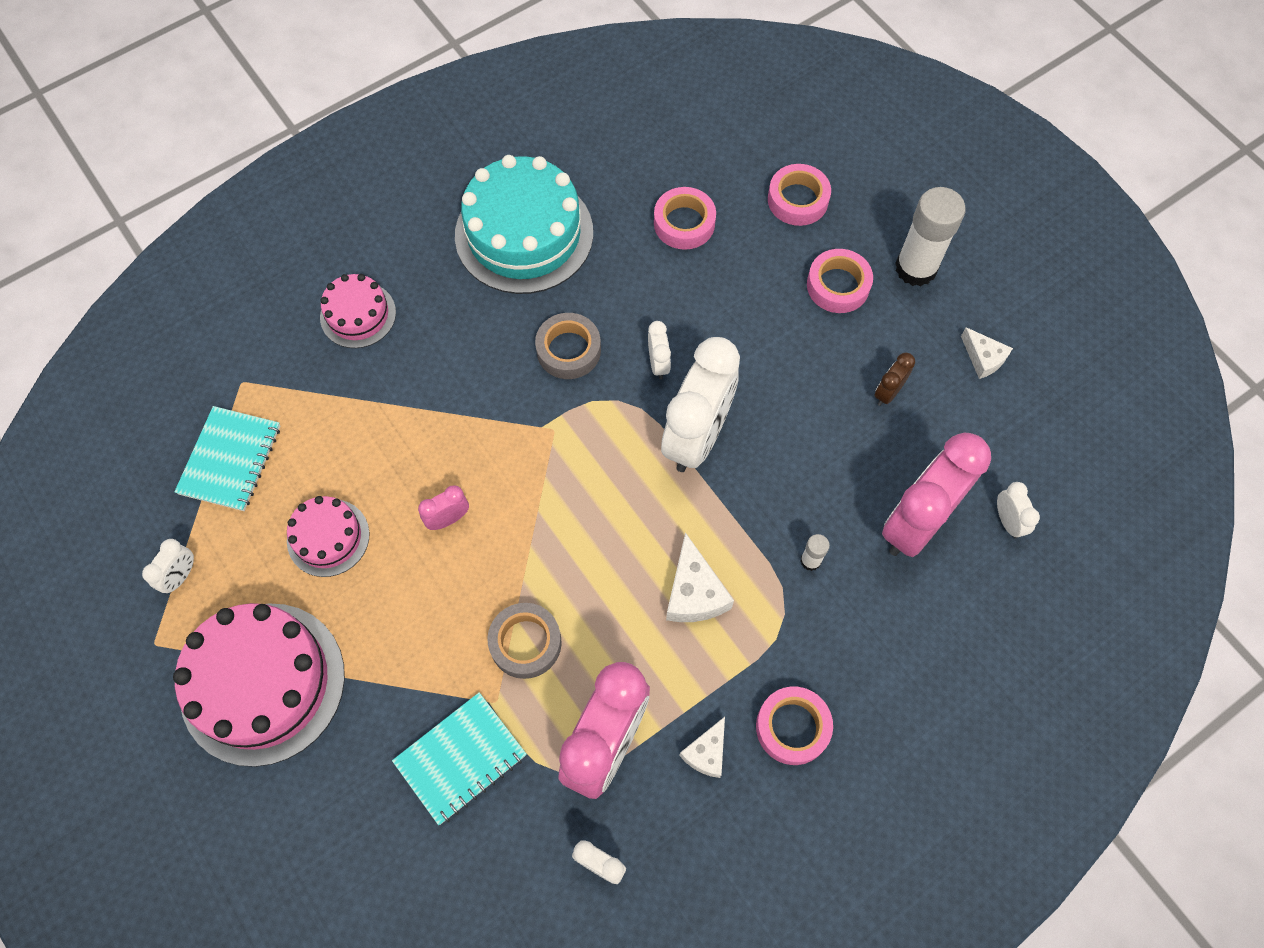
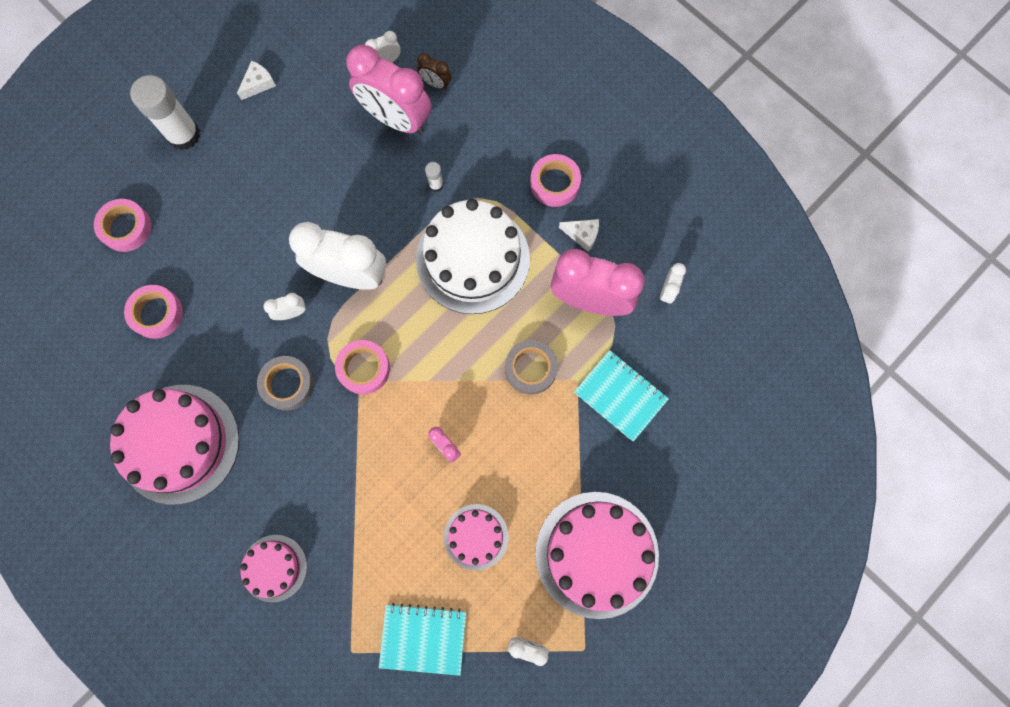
camera: 100 degrees left, 10 degrees up
(524, 234) = (179, 443): turquoise cake -> pink cake
(694, 592) = (473, 259): white cheese -> white cake
(838, 285) = (205, 189): pink tape -> pink tape (364, 368)
(888, 393) = (295, 146): brown clock -> brown clock (436, 83)

